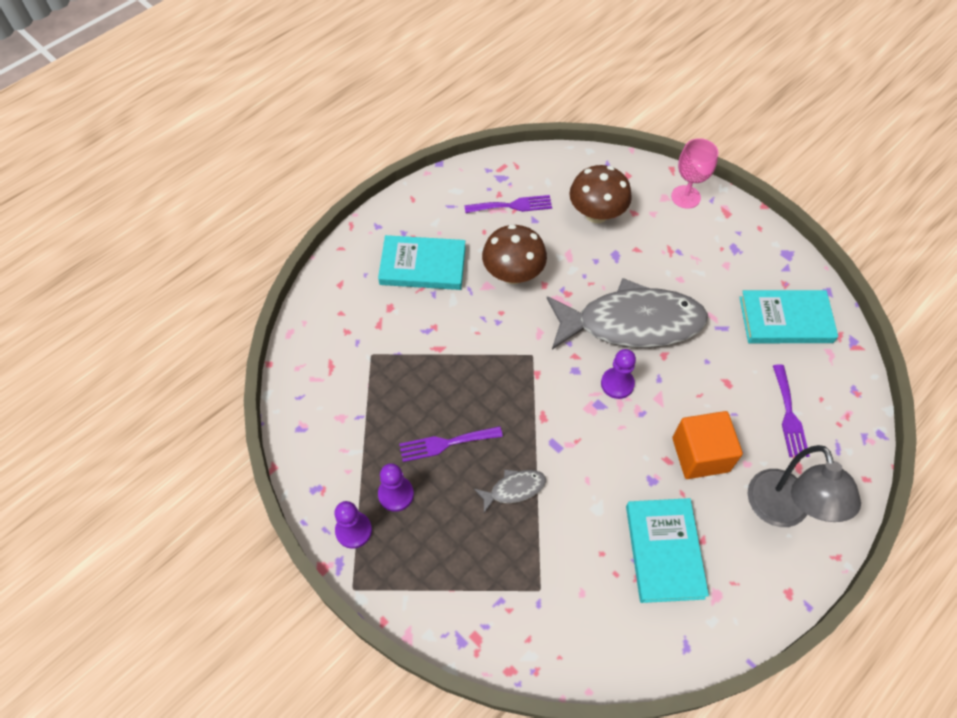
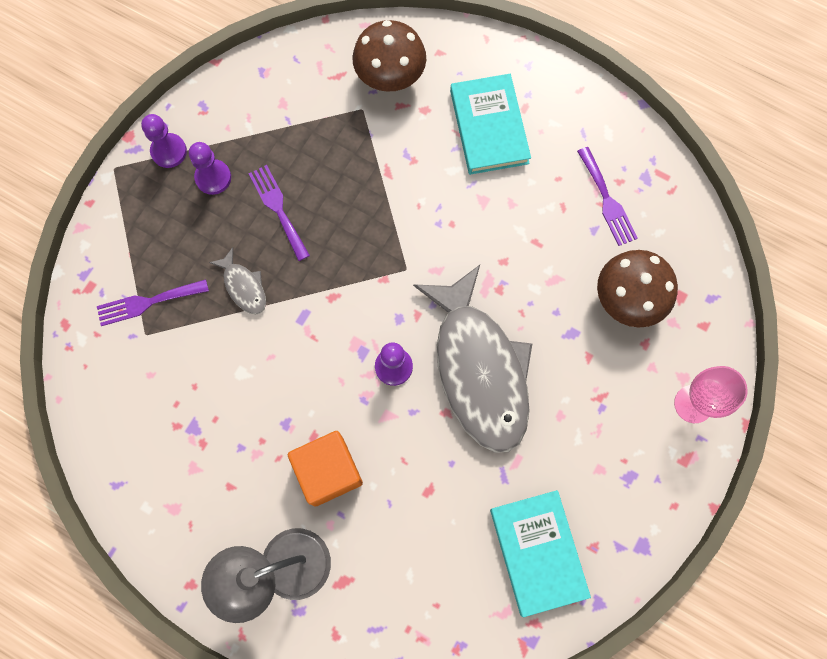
camera: 75 degrees right, 15 degrees up
(513, 274) = (508, 224): brown mushroom -> brown mushroom (390, 77)
(664, 551) = (209, 448): turquoise book -> none
(789, 415) = (404, 568): purple fork -> purple fork (147, 302)

